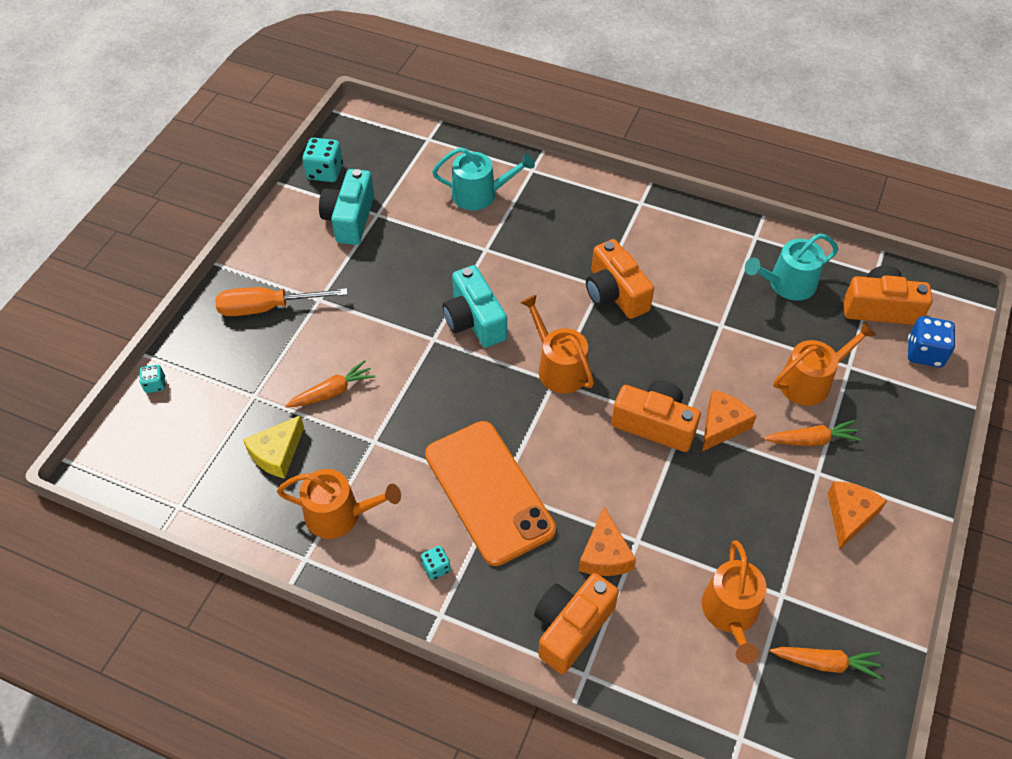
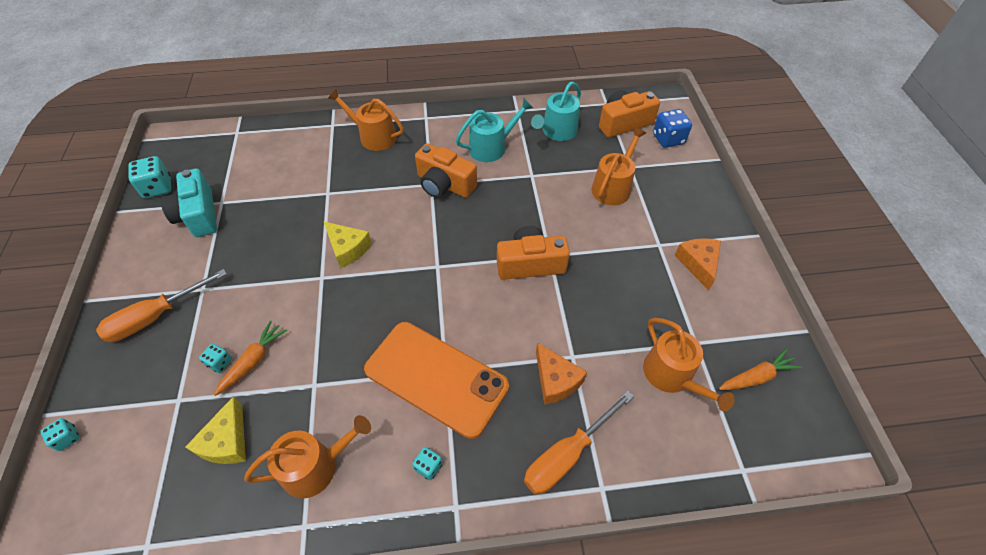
camera: 30 degrees left, 0 degrees up
(303, 379) = (220, 362): none -> turquoise dice
(474, 320) = (347, 249): turquoise camera -> yellow cheese
(480, 194) = (300, 156): turquoise watering can -> turquoise watering can (491, 147)
(558, 367) = (434, 255): orange watering can -> orange watering can (374, 137)
(571, 627) = (567, 455): orange camera -> orange screwdriver
(722, 425) = (576, 242): orange cheese -> none
(811, 440) = (640, 225): orange carrot -> none

